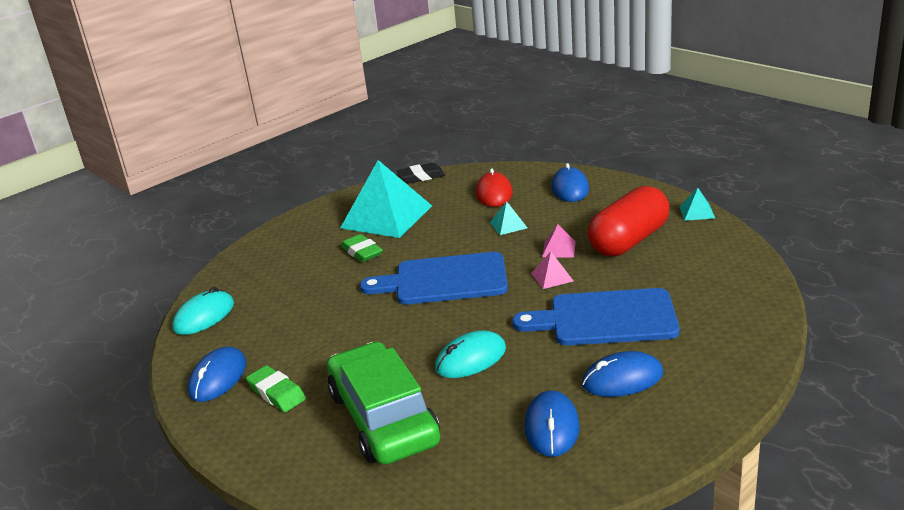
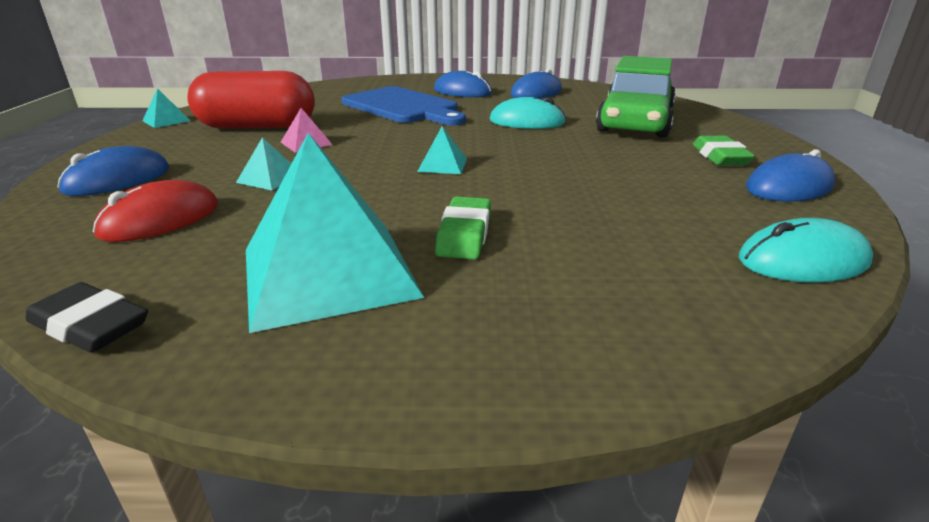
camera: 140 degrees left, 0 degrees up
(444, 280) = (442, 165): blue cutting board -> turquoise pyramid
(552, 277) = (366, 132): pink pyramid -> none

